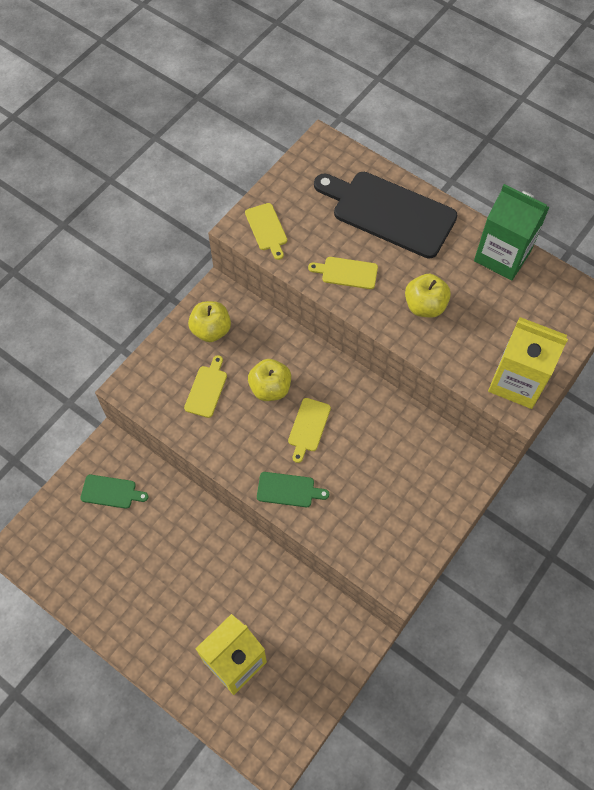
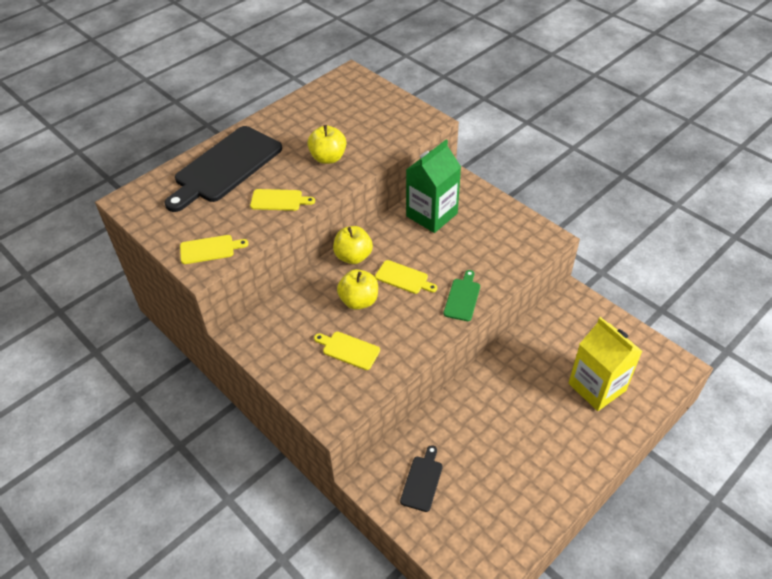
camera: 80 degrees left, 15 degrees down
(111, 492) = (422, 481): green cutting board -> black cutting board
(211, 330) = (283, 341): yellow apple -> yellow apple (353, 256)
(346, 272) = (279, 200): yellow cutting board -> yellow cutting board turned 105 degrees counterclockwise
(502, 256) = (294, 110): green carton -> green carton (431, 215)
(517, 381) = (409, 119): yellow carton -> none

